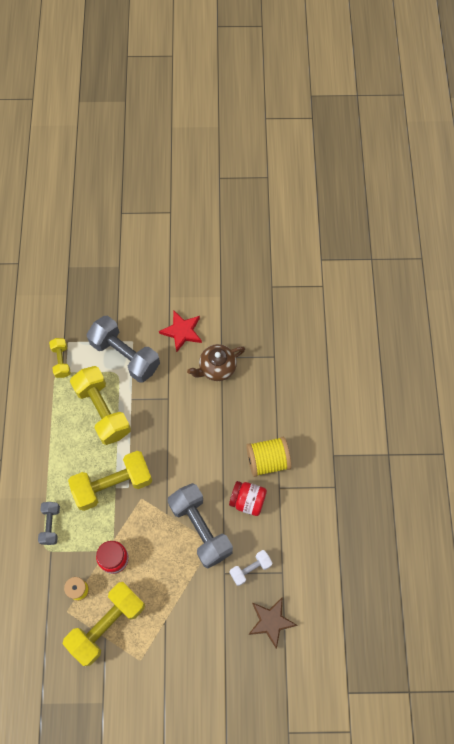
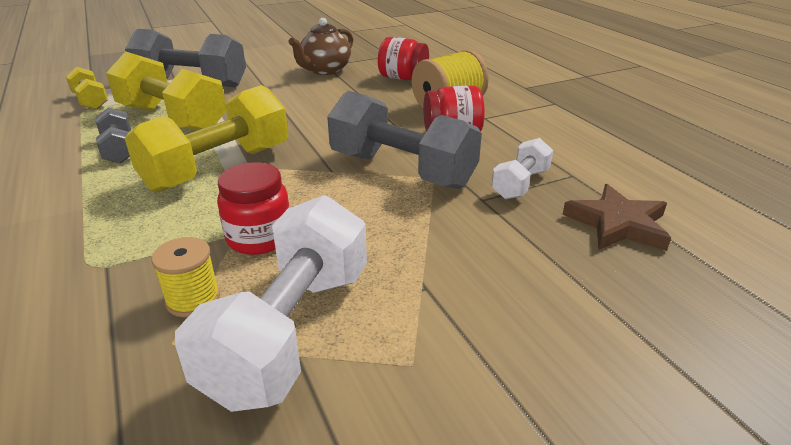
camera: 25 degrees left, 35 degrees down
(50, 525) = (99, 234): grey dumbbell -> grey dumbbell (119, 150)
(107, 625) = (291, 331): yellow dumbbell -> white dumbbell
(182, 332) = (263, 61): red star -> none
(261, 405) = (403, 78): none -> red jar

